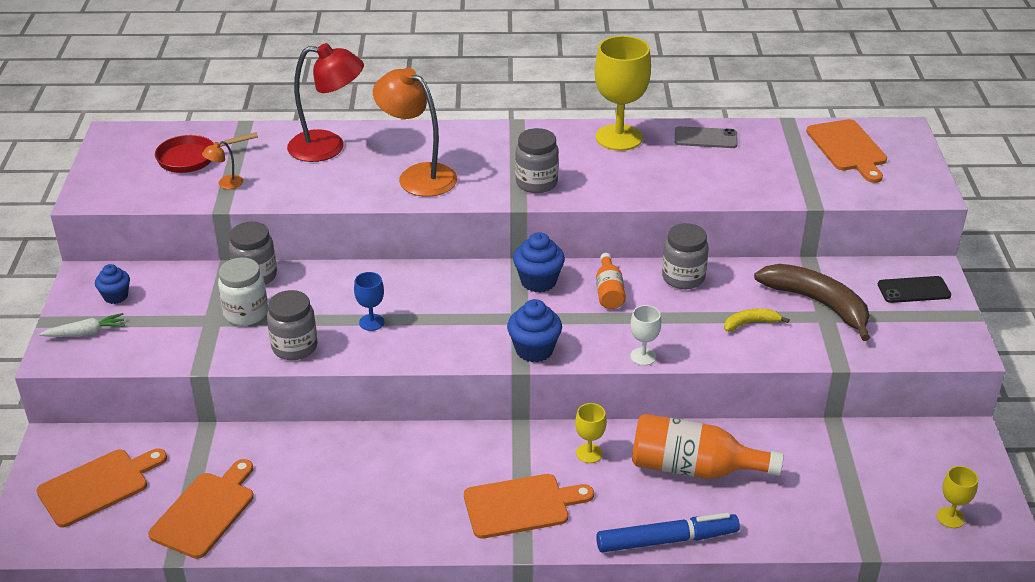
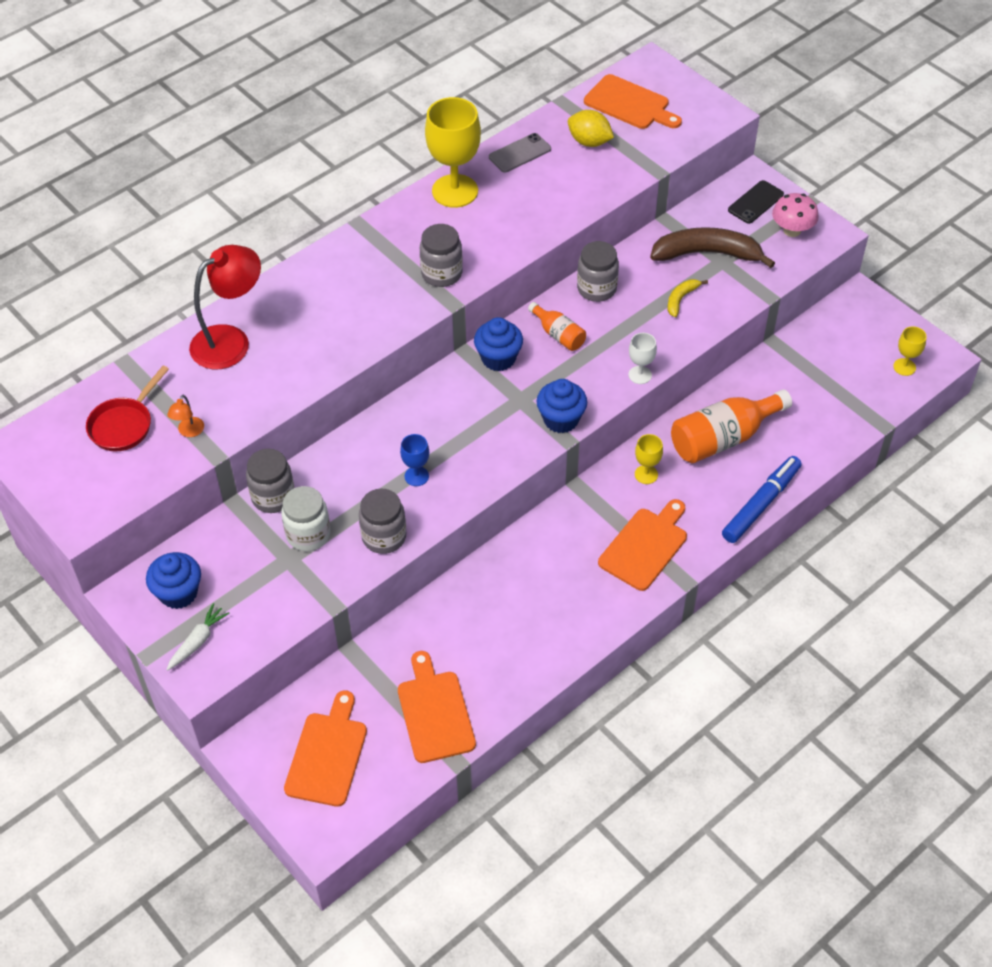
camera: 40 degrees left, 15 degrees up
(116, 296) = (178, 593): blue cupcake -> blue cupcake, size x1.52
(418, 176) = (341, 324): orange lamp -> none
(777, 157) = (589, 142): none -> yellow lemon
(925, 328) = (792, 230): none -> pink mushroom

